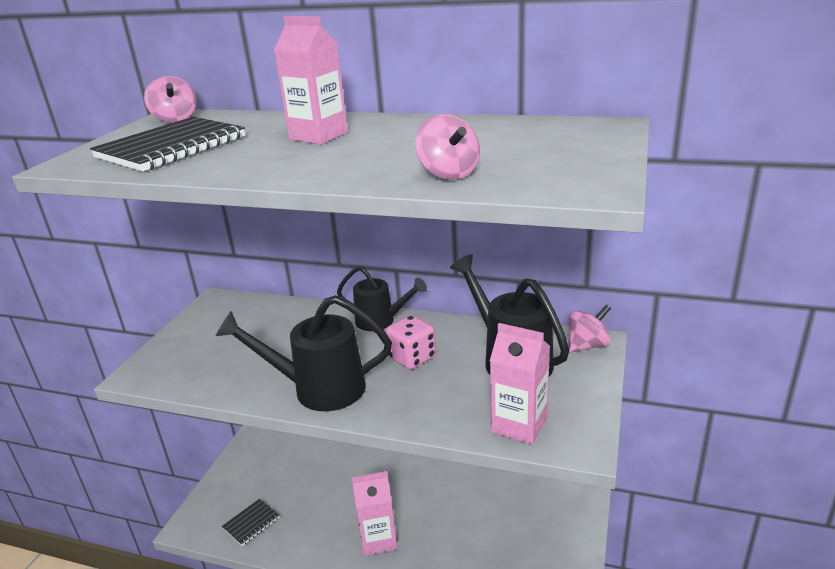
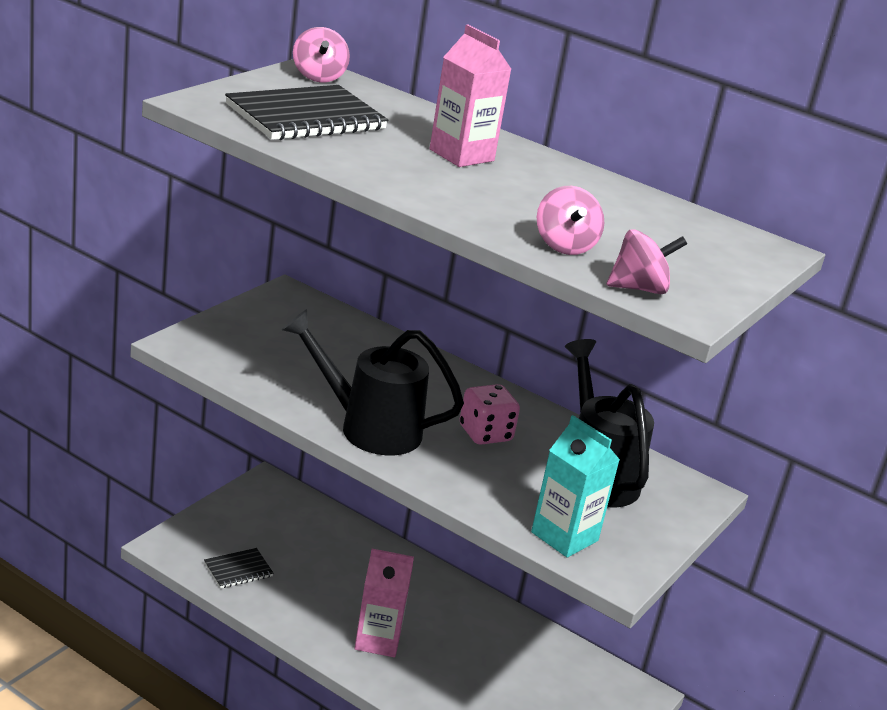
camera: 10 degrees right, 0 degrees up
(381, 321) = (469, 383): black watering can -> none
(519, 425) = (564, 536): pink carton -> turquoise carton
(587, 345) = (691, 492): pink spinning top -> pink spinning top (639, 288)

